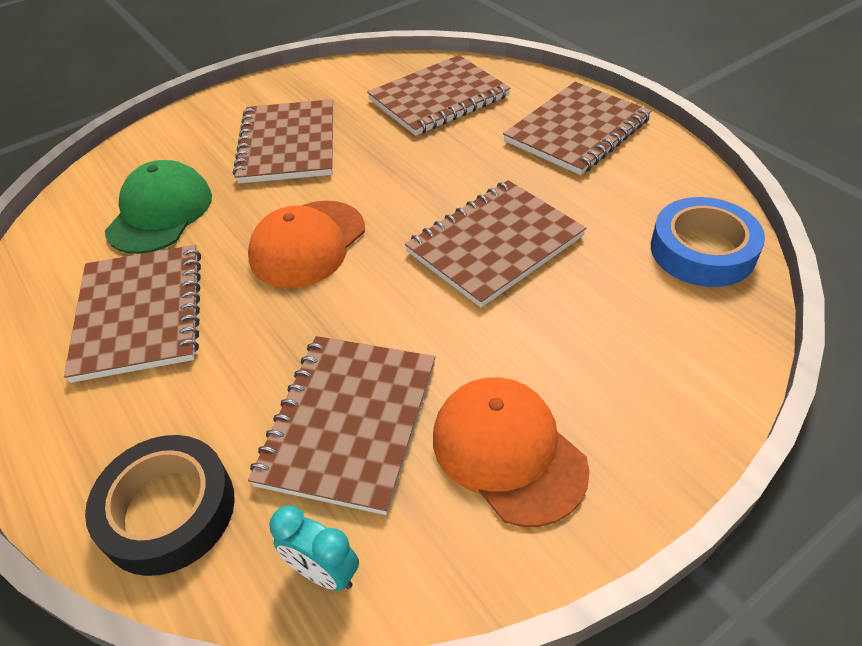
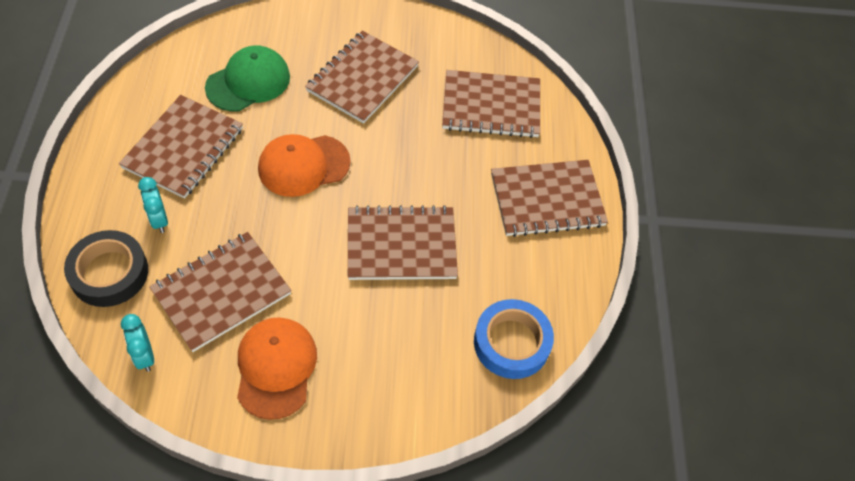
camera: 30 degrees right, 10 degrees up
(181, 403) = (159, 220): none -> turquoise clock

